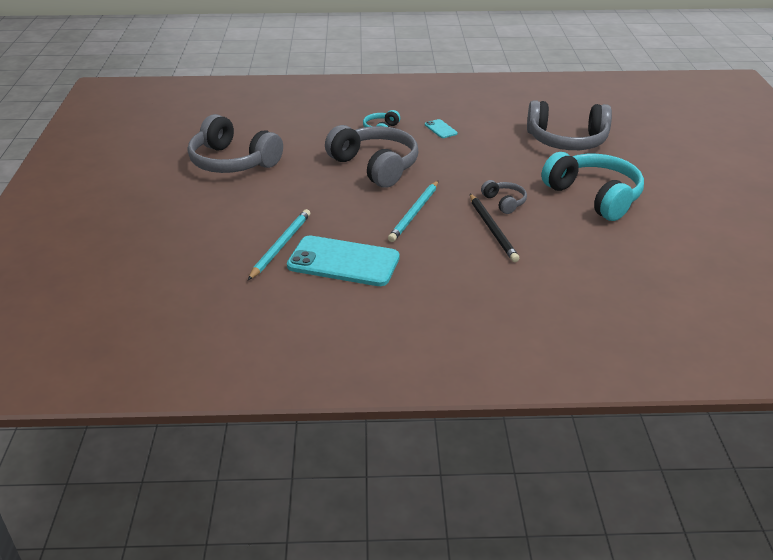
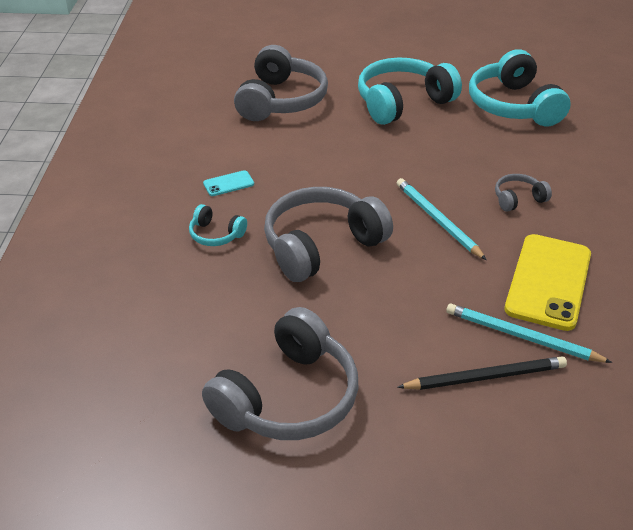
camera: 85 degrees left, 5 degrees up
(343, 262) = (548, 282): turquoise phone -> yellow phone
(415, 213) = (437, 220): turquoise pencil -> turquoise pencil turned 150 degrees counterclockwise
(492, 229) = (469, 170): black pencil -> black pencil (485, 377)
(504, 202) = (414, 156): grey headphones -> grey headphones (518, 199)
(622, 259) = (513, 106): none -> turquoise headphones

